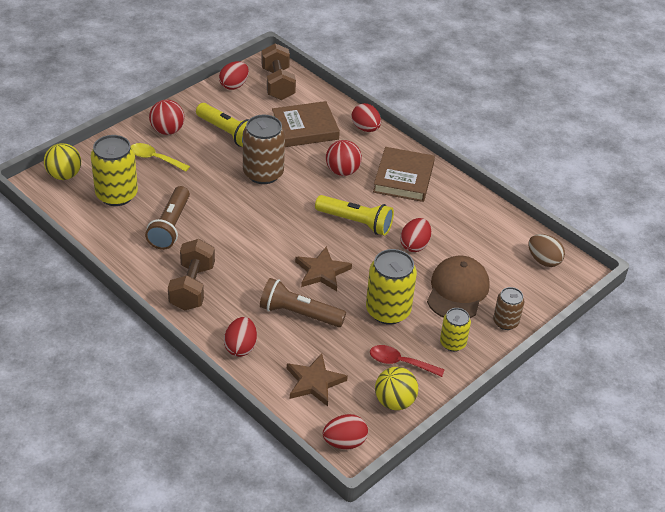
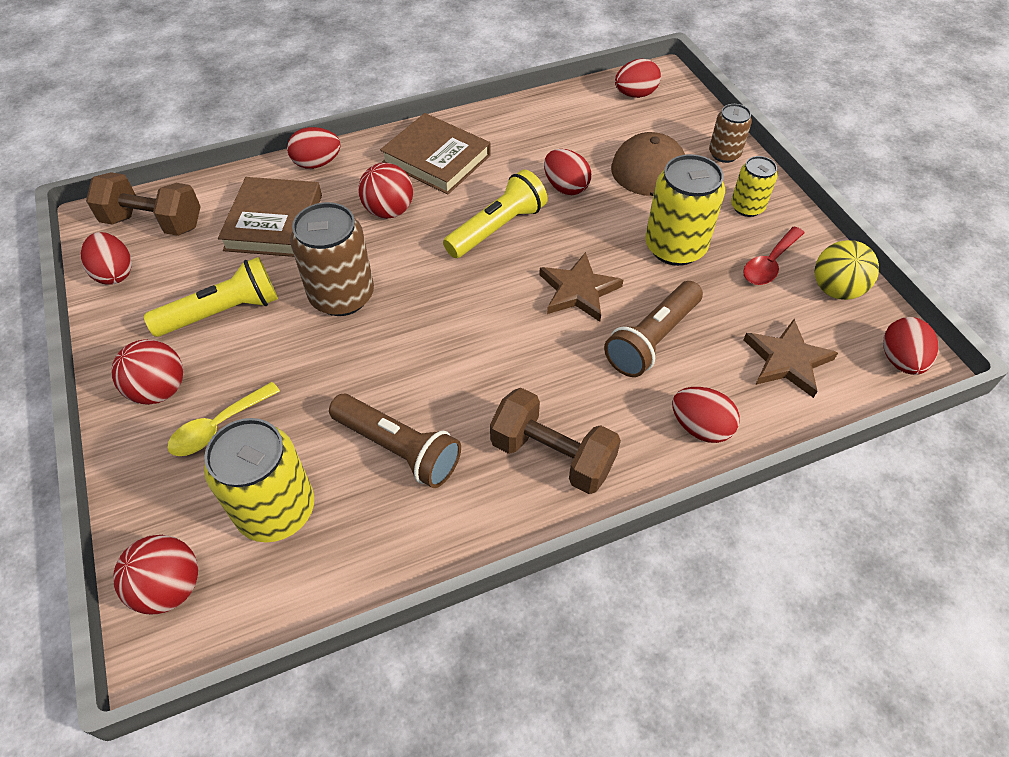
camera: 65 degrees left, 10 degrees up
(64, 175) = (170, 587): yellow ball -> red ball
(543, 260) = (635, 94): brown egg -> red egg

